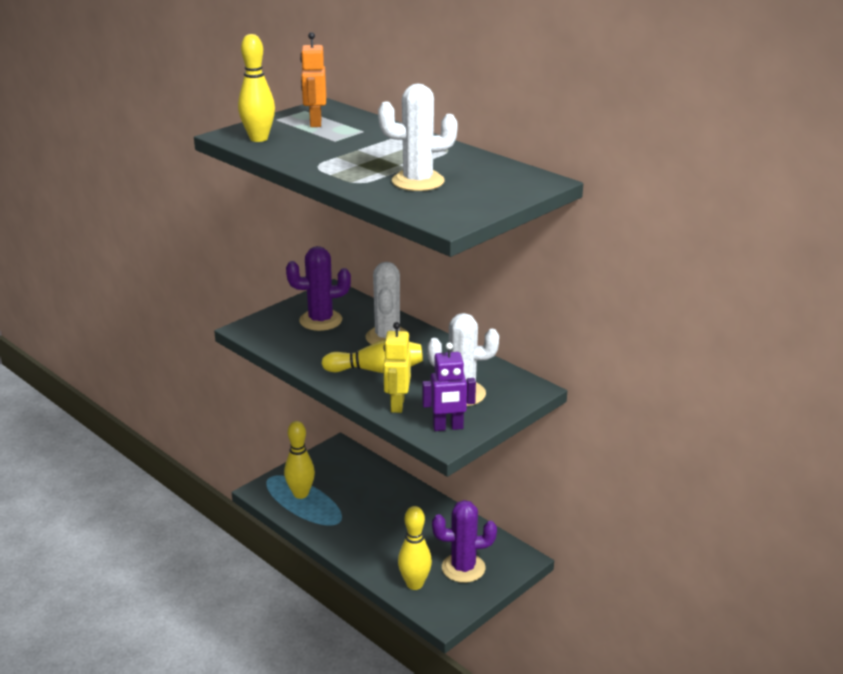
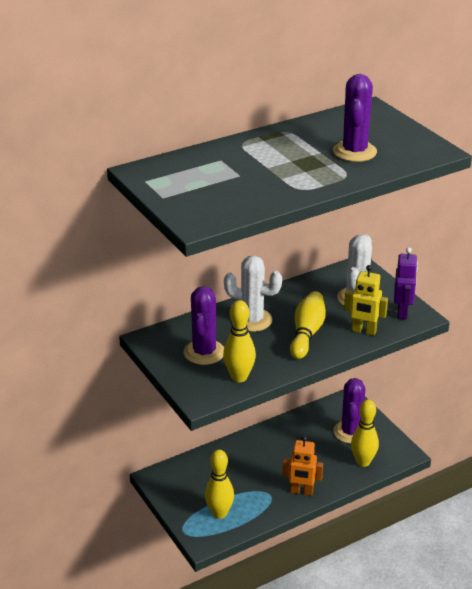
camera: 75 degrees left, 5 degrees up
(258, 138) = (215, 210): yellow bowling pin -> yellow bowling pin (239, 377)
(315, 122) = (185, 179): orange robot -> orange robot (301, 491)
(418, 181) = (354, 152): white cactus -> purple cactus

